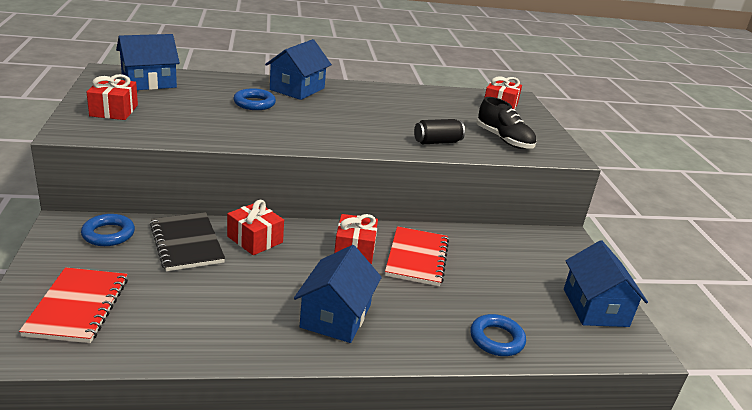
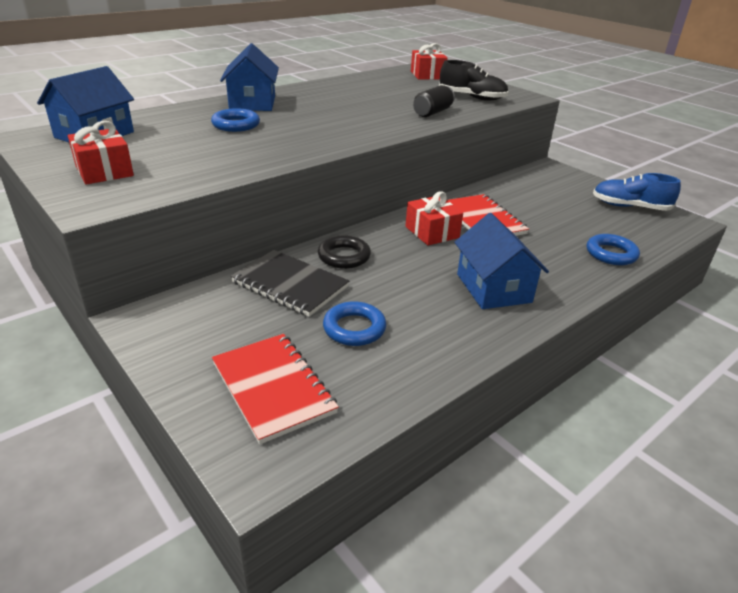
camera: 30 degrees left, 5 degrees up
(108, 234) = (201, 309): blue ring -> blue ring (354, 328)
(255, 239) = (344, 256): red gift -> black ring
(595, 307) = (630, 207): blue house -> blue shoe

